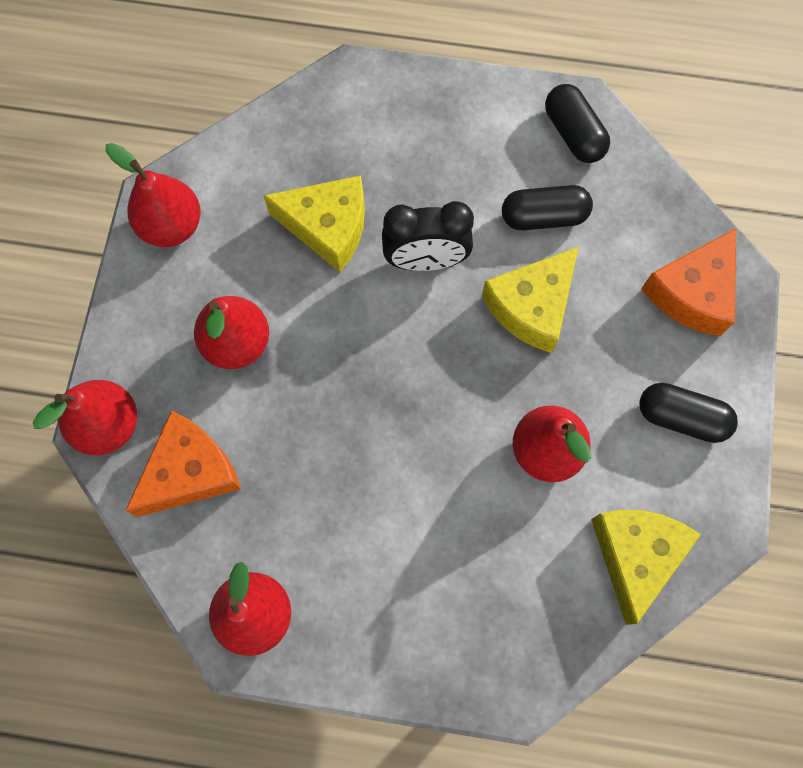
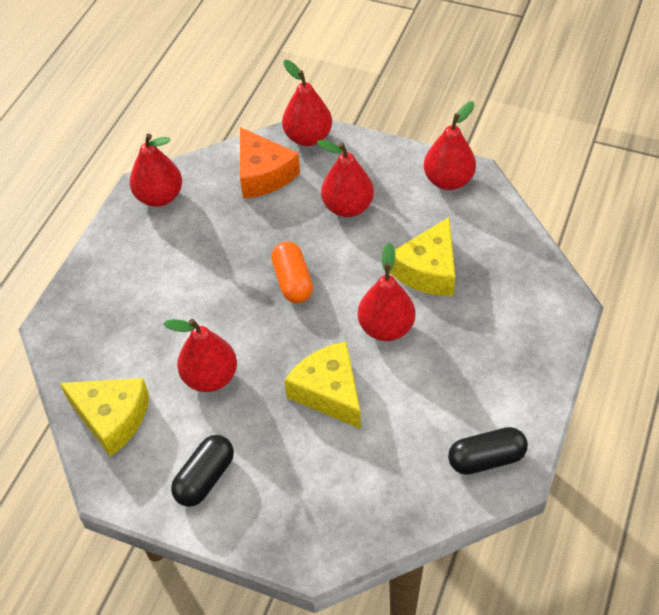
camera: 105 degrees right, 20 degrees down
(376, 385) = (292, 281): none -> orange capsule
(426, 261) = (386, 328): black clock -> red pear
(544, 217) = (408, 418): black capsule -> none
(692, 293) = (310, 517): orange cheese -> none

